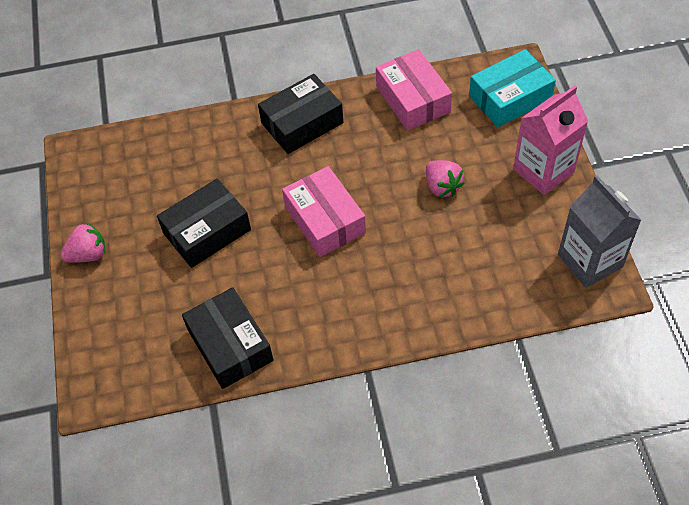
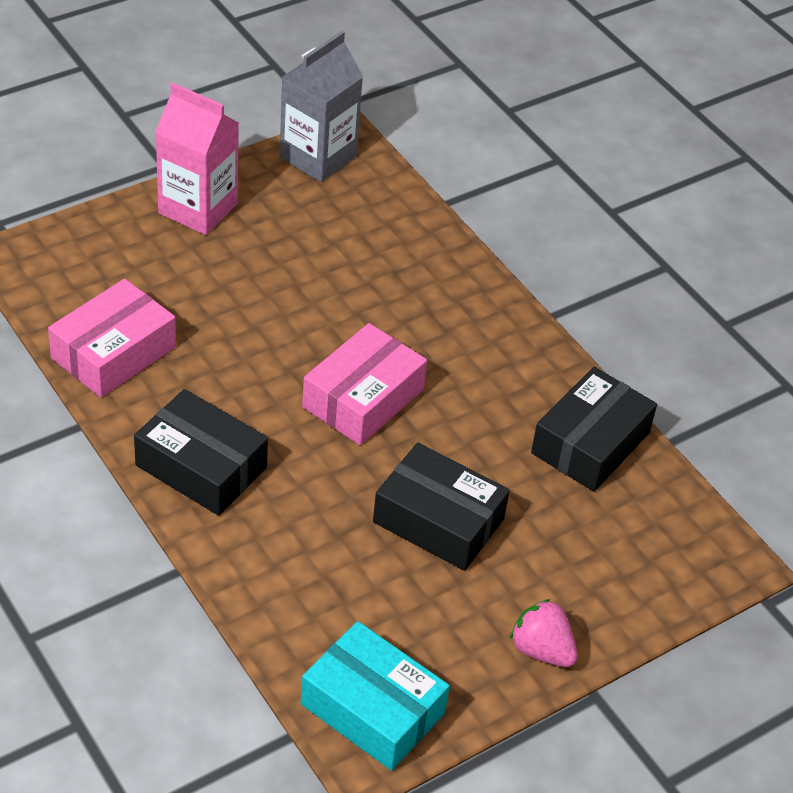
camera: 120 degrees left, 10 degrees down
(442, 187) = (260, 295): pink strawberry -> none
(510, 98) = (80, 255): turquoise box -> turquoise box (372, 709)

